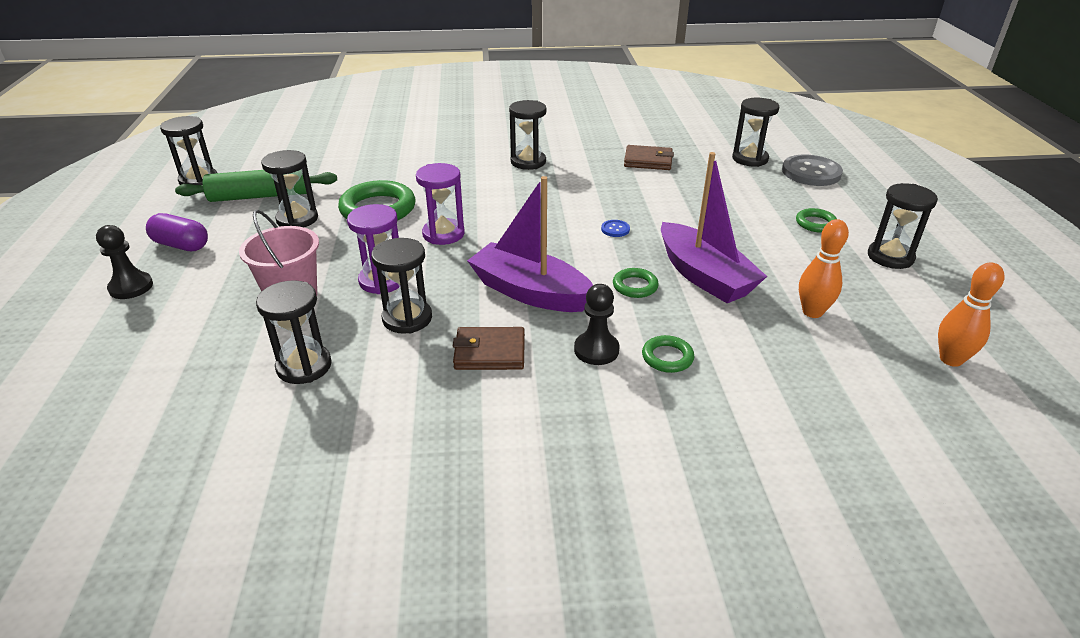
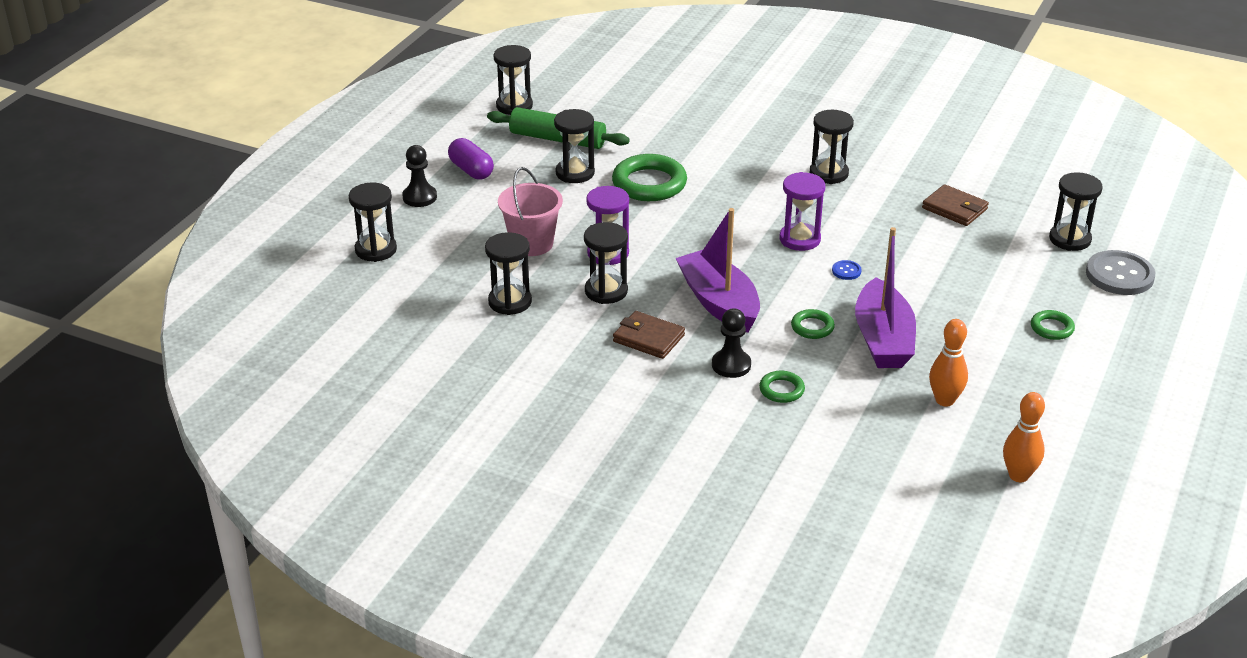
camera: 30 degrees right, 0 degrees up
(443, 234) = (688, 226): purple hourglass -> purple hourglass (799, 239)
(890, 257) = (1084, 382): black hourglass -> black hourglass (376, 250)

